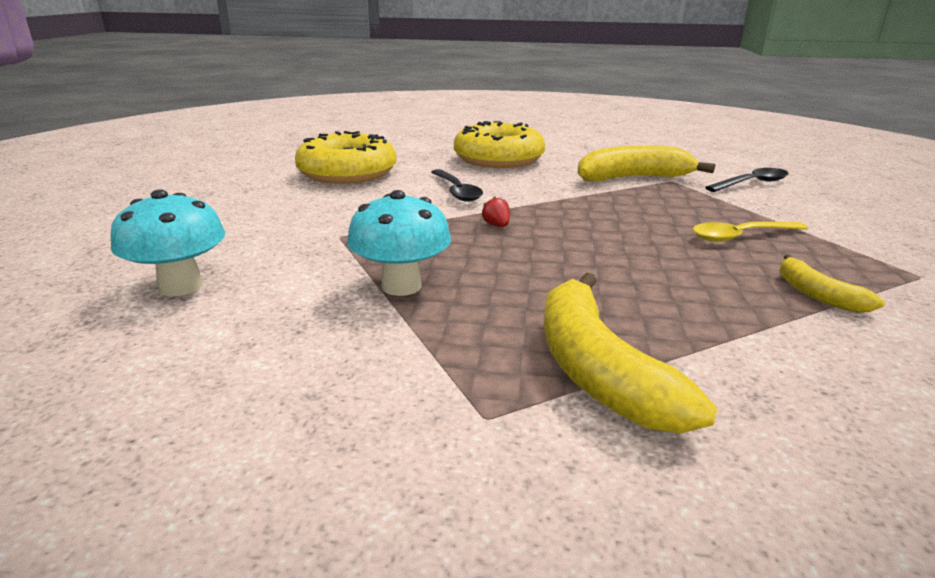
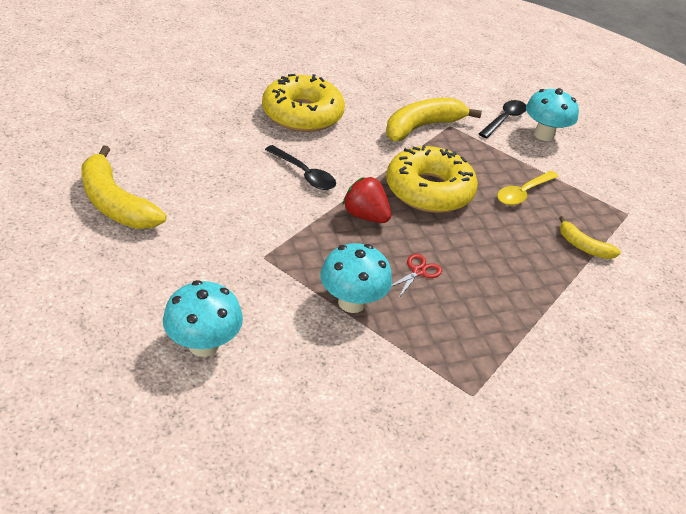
camera: 30 degrees left, 15 degrees up
(347, 173) = (191, 163): yellow donut -> yellow donut (429, 190)
(496, 225) = (365, 216): red strawberry -> red strawberry, size x1.96
(522, 276) = (418, 271): none -> red scissors
(598, 370) = (505, 344): yellow banana -> yellow banana (115, 203)
(804, 198) = (543, 135): none -> turquoise mushroom

